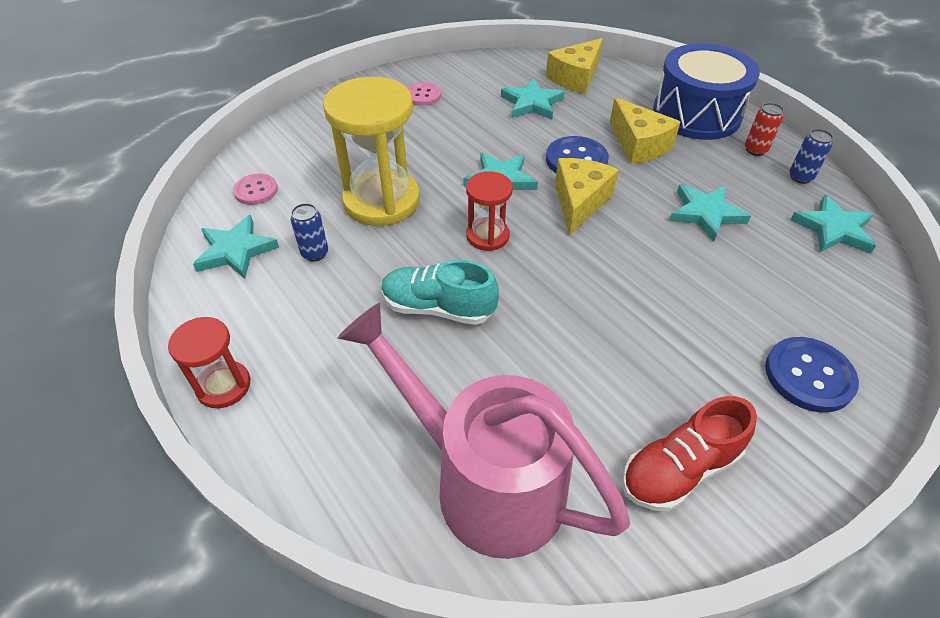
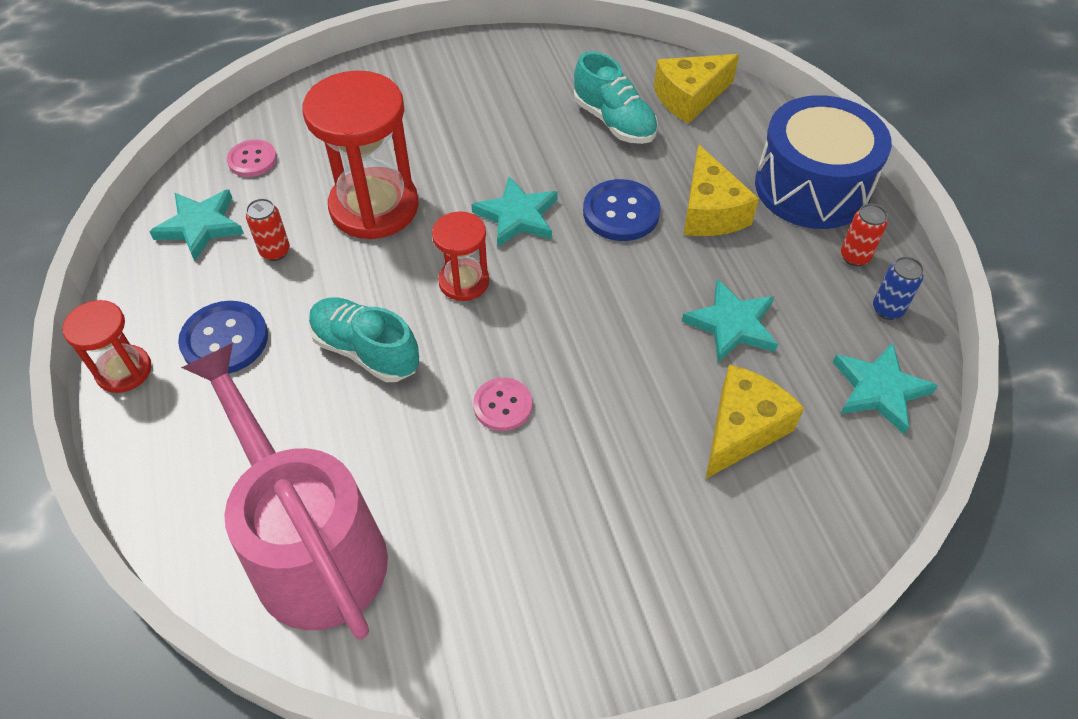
camera: 20 degrees right, 5 degrees up
(315, 253) = (275, 251): blue can -> red can
(381, 201) = (374, 207): yellow hourglass -> red hourglass
(423, 95) = (491, 80): pink button -> pink button (503, 405)
(532, 103) = (614, 122): turquoise star -> turquoise shoe
(579, 202) = (591, 268): yellow cheese -> yellow cheese (742, 429)
(679, 469) = (508, 603): red shoe -> none
(809, 376) = (718, 554): blue button -> blue button (225, 340)

